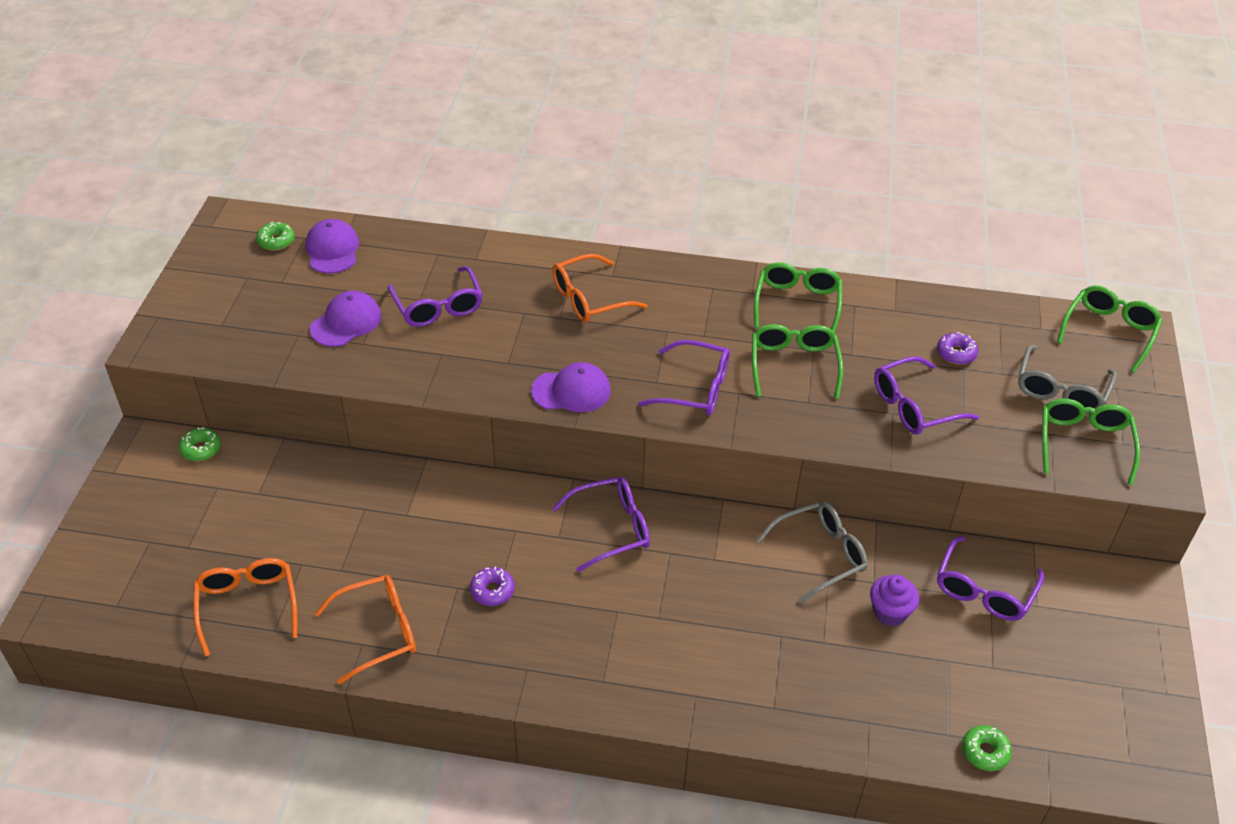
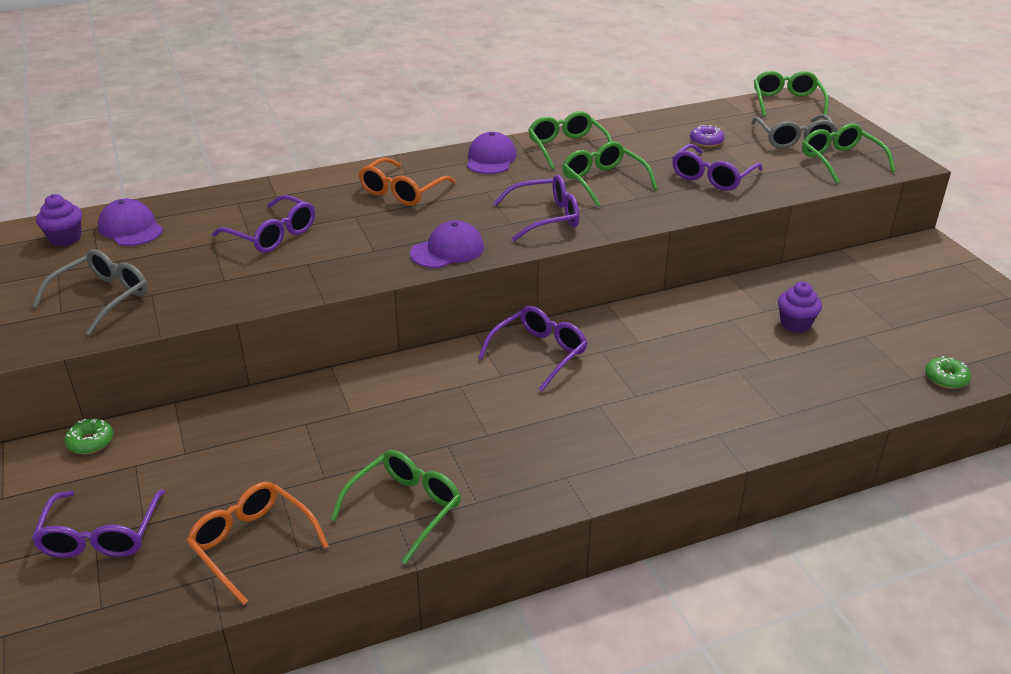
camera: 30 degrees left, 10 degrees down
(276, 241) = (65, 238): green donut -> purple cupcake
(346, 322) = (193, 271): purple cap -> purple cap (491, 159)
(379, 632) = (405, 508): orange glasses -> green glasses
(492, 591) = (481, 434): purple donut -> none
(820, 554) = (712, 309): grey glasses -> grey glasses (102, 298)
(984, 590) = (840, 287): purple glasses -> purple glasses (101, 536)

